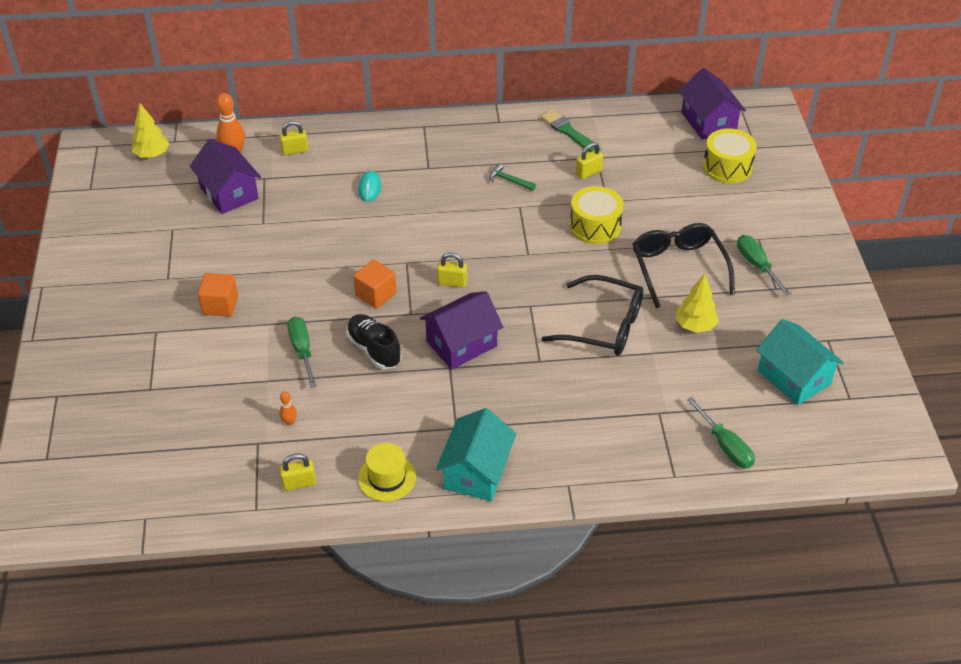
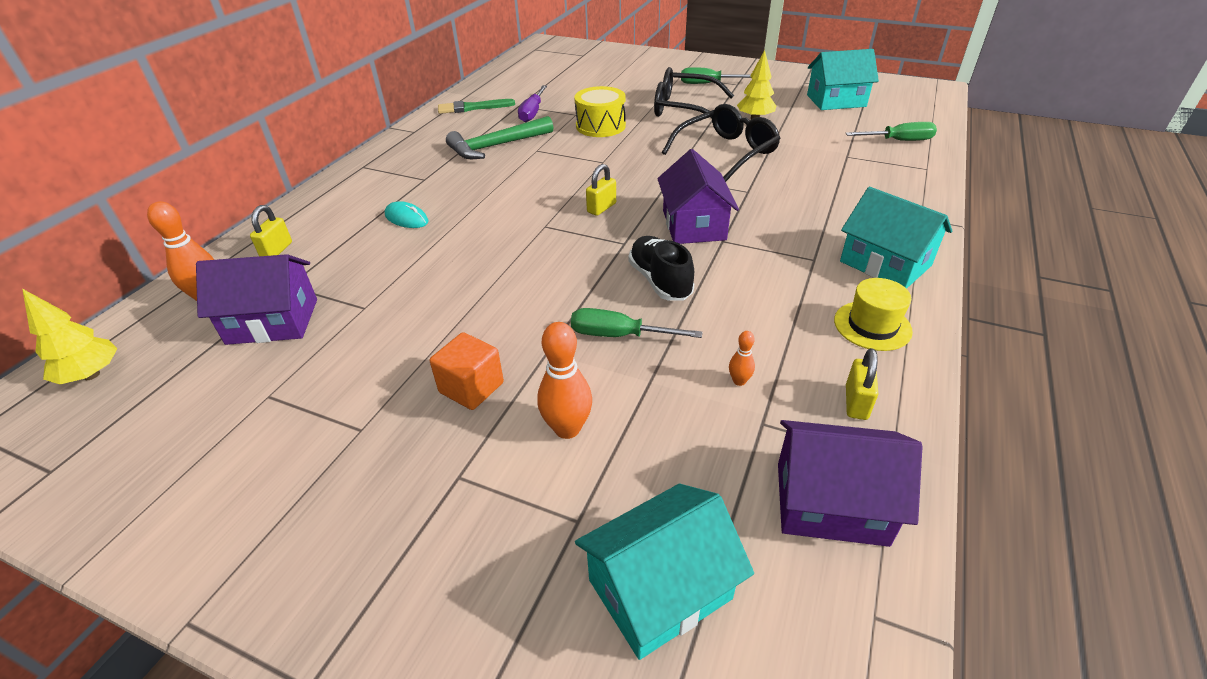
camera: 60 degrees left, 5 degrees down
(125, 433) = (659, 589): none -> turquoise house
(209, 359) = (567, 428): none -> orange bowling pin
(374, 350) = (660, 281): black shoe -> black shoe turned 75 degrees clockwise
(375, 294) = (574, 257): orange cube -> none
(509, 180) = (496, 146): green hammer -> green hammer, size x2.03
(588, 173) = (532, 112): yellow padlock -> purple screwdriver
(708, 122) = (535, 61): purple house -> purple house (831, 503)
(727, 167) = (592, 67): yellow drum -> none

